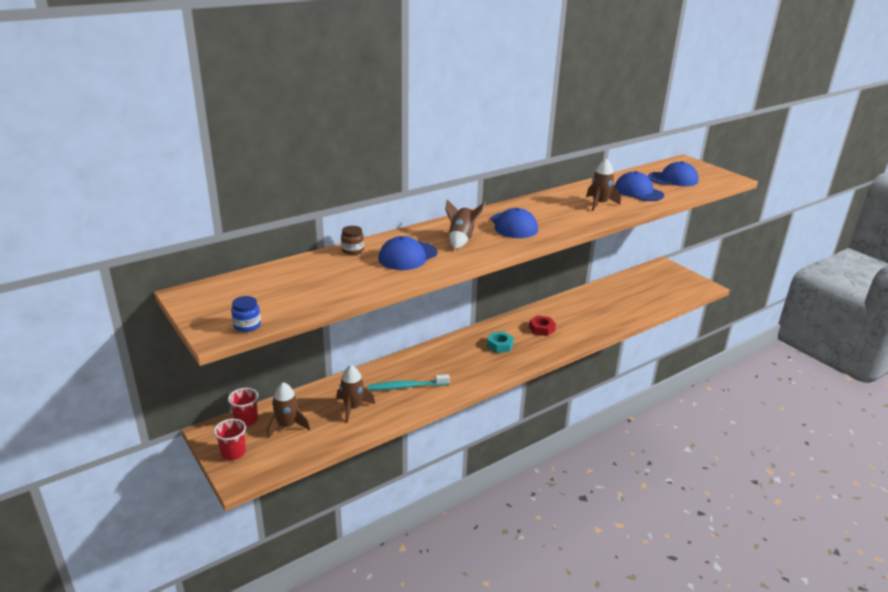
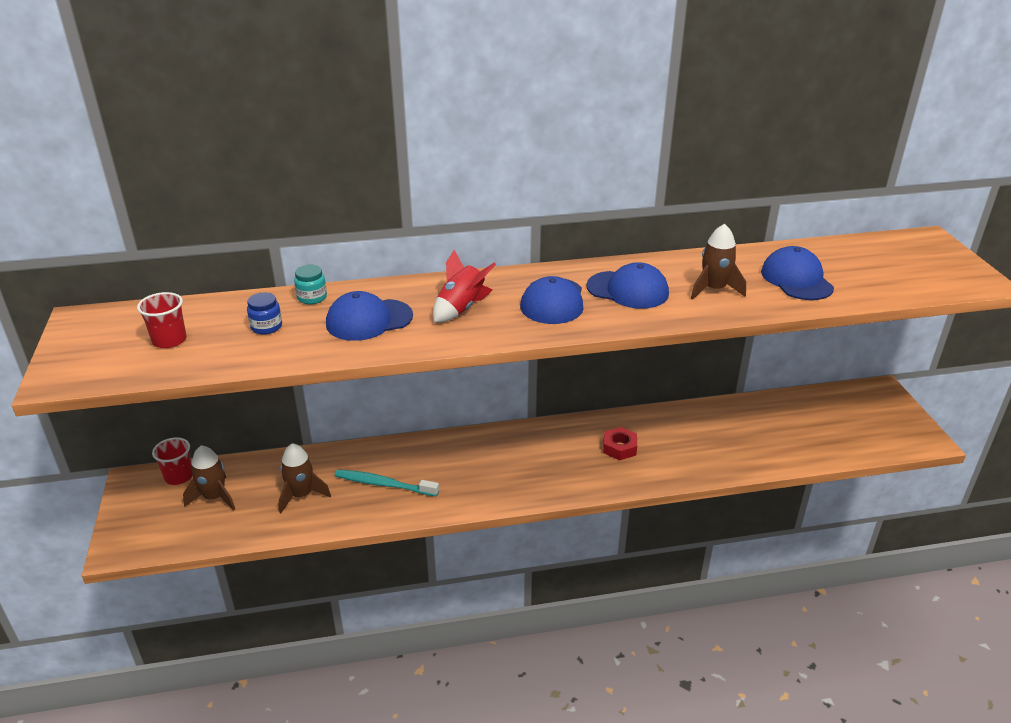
camera: 25 degrees right, 5 degrees up
(233, 453) = (136, 514): red cup -> red cup (169, 340)
(247, 325) = (97, 376): blue jar -> blue jar (266, 327)
(352, 250) = (312, 297): brown jar -> turquoise jar
(461, 239) = (461, 309): brown rocket -> red rocket
(500, 345) = (544, 458): turquoise nut -> none
(673, 179) = (876, 267): blue cap -> blue cap (627, 290)

